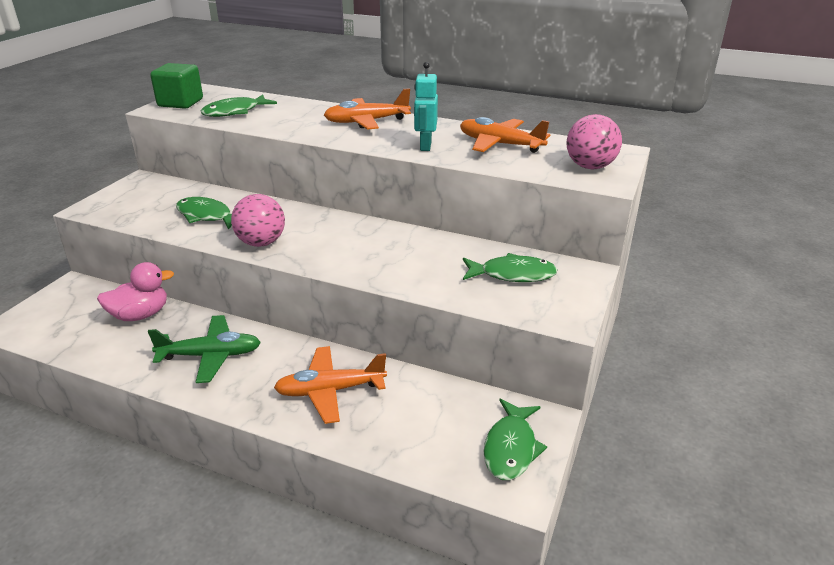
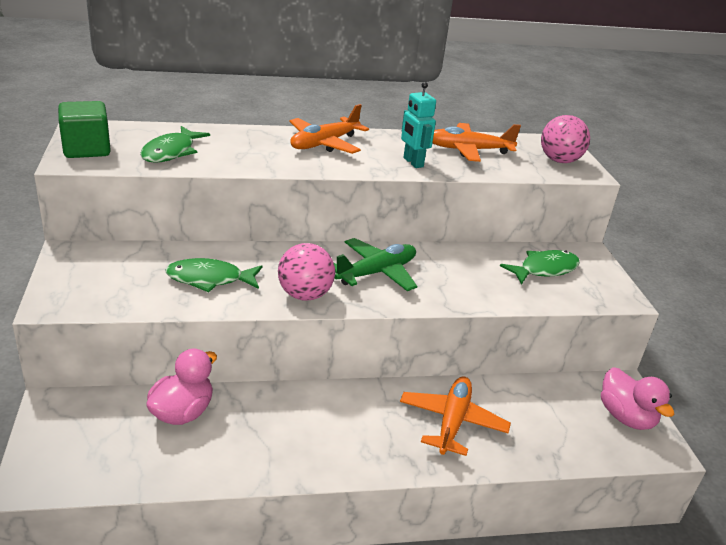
camera: 35 degrees left, 0 degrees up
(210, 356) = (309, 429): green plane -> green plane (376, 273)
(330, 390) = (452, 422): orange plane -> orange plane turned 150 degrees clockwise
(511, 448) = (626, 417): green fish -> pink duck

